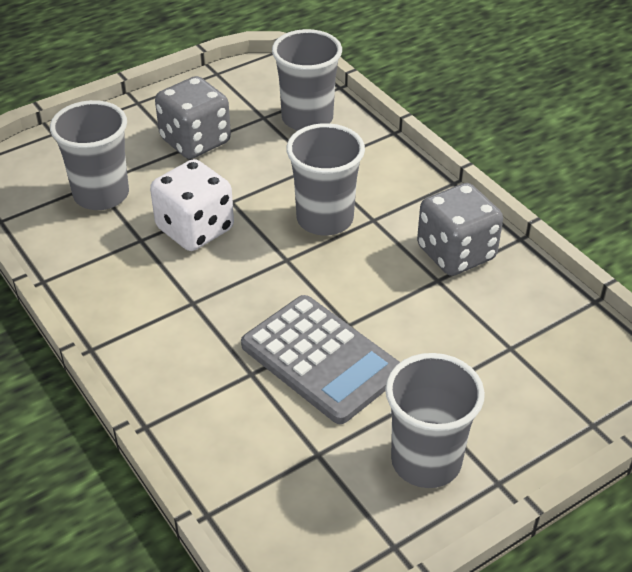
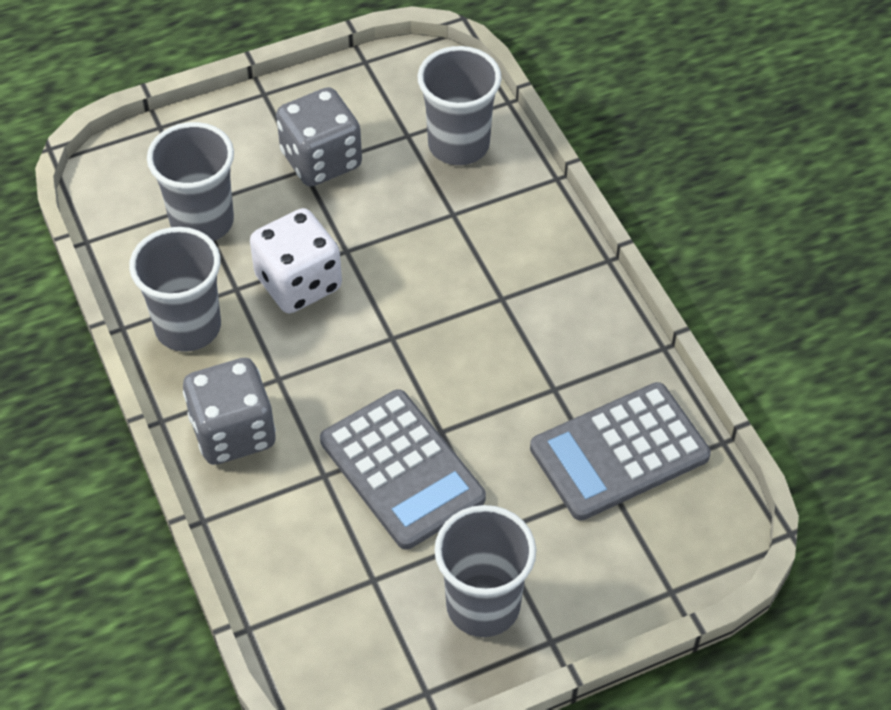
camera: 10 degrees right, 10 degrees up
(325, 219) = (447, 290): grey cup -> grey cup (188, 327)
(456, 253) = (584, 357): grey dice -> grey dice (233, 432)
(509, 320) = (619, 452): none -> grey calculator

